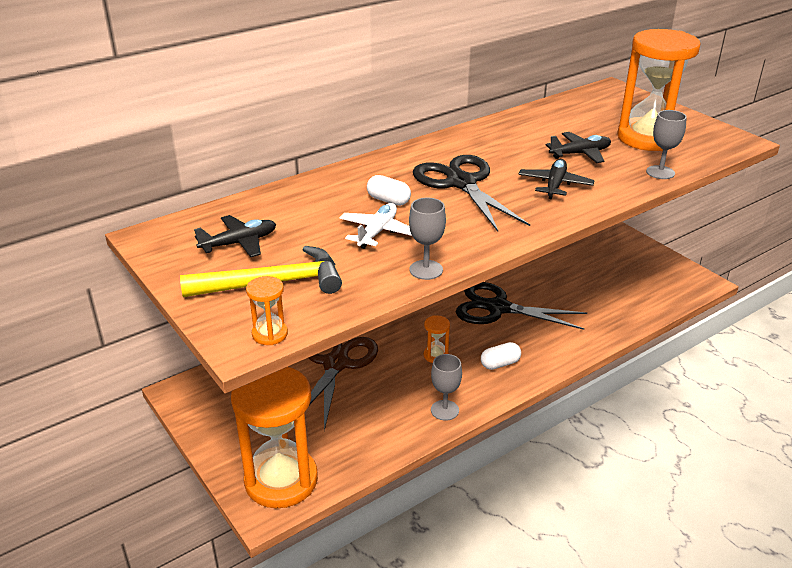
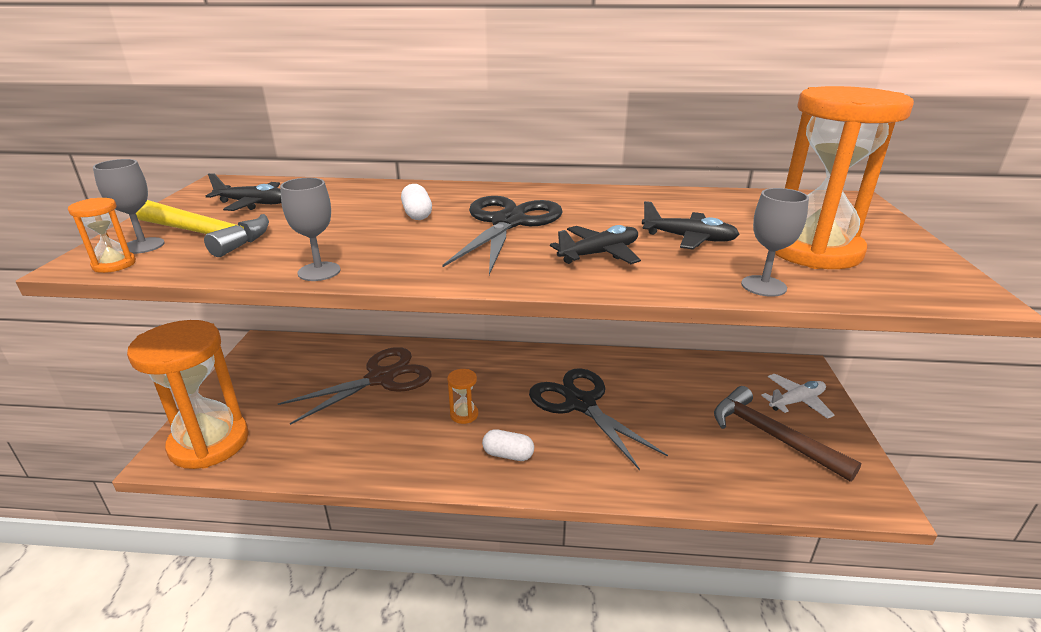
camera: 40 degrees right, 5 degrees down
(377, 232) = (354, 231): white plane -> white plane (796, 401)
(444, 410) = (399, 466): grey goblet -> grey goblet (143, 246)
(621, 272) = (771, 435): none -> brown hammer

